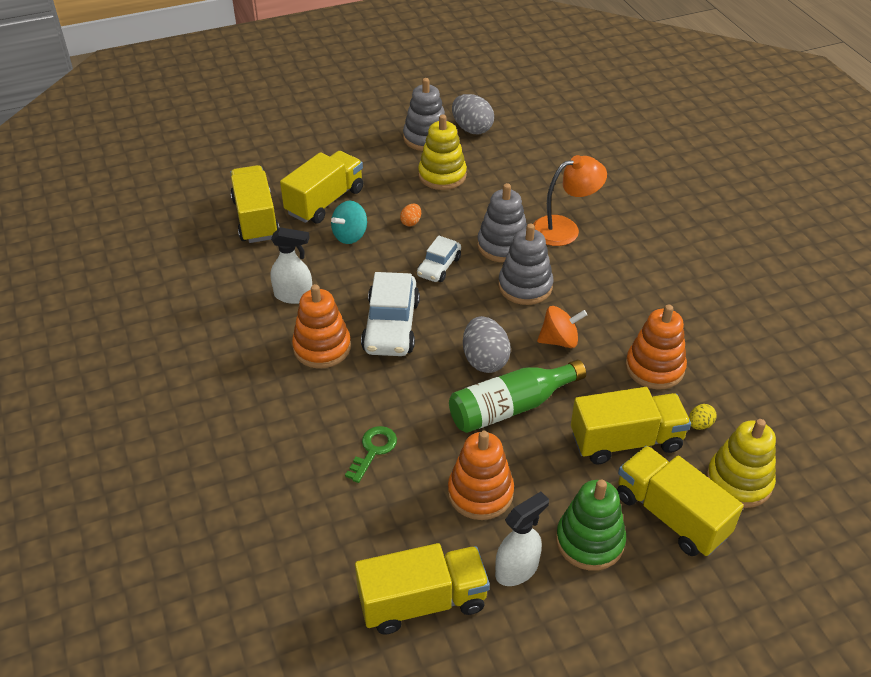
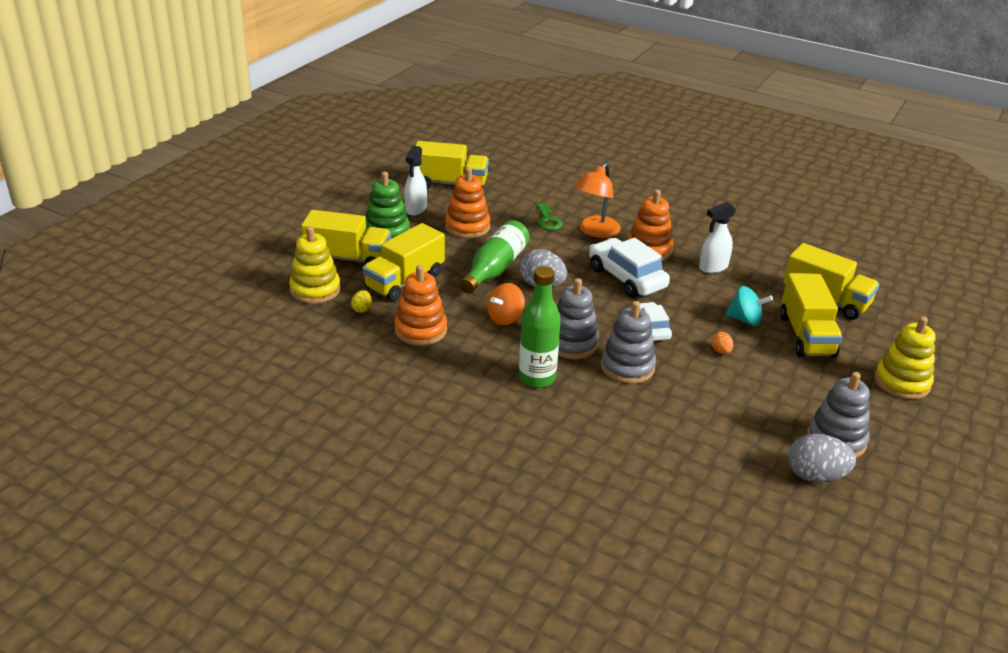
camera: 140 degrees right, 10 degrees down
(350, 235) = (745, 320): turquoise spinning top -> turquoise spinning top turned 105 degrees clockwise
(422, 602) = (450, 184): yellow truck -> yellow truck turned 120 degrees counterclockwise
(442, 175) = (762, 406): yellow stacking toy -> yellow stacking toy (902, 382)
(564, 228) = (597, 407): orange lamp -> orange lamp (595, 231)
(588, 271) = (537, 378): none -> green bottle

